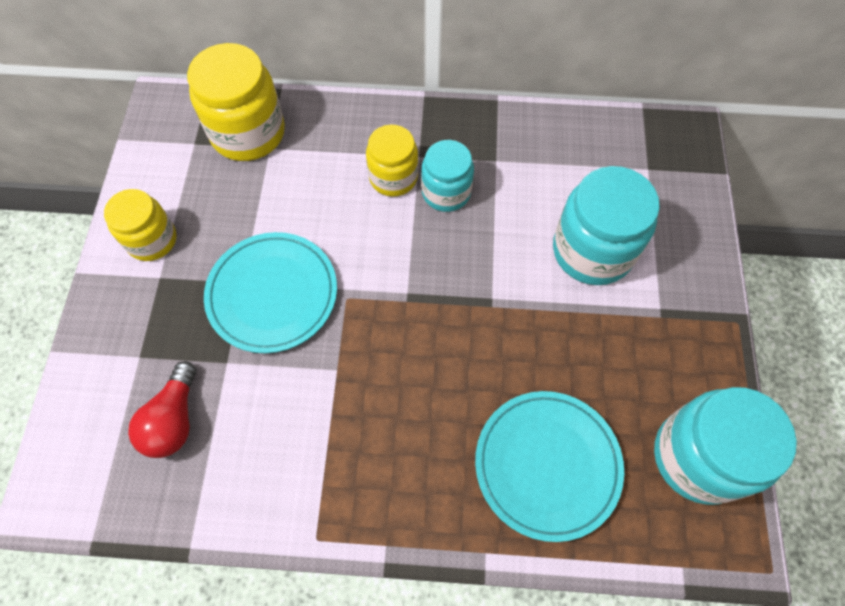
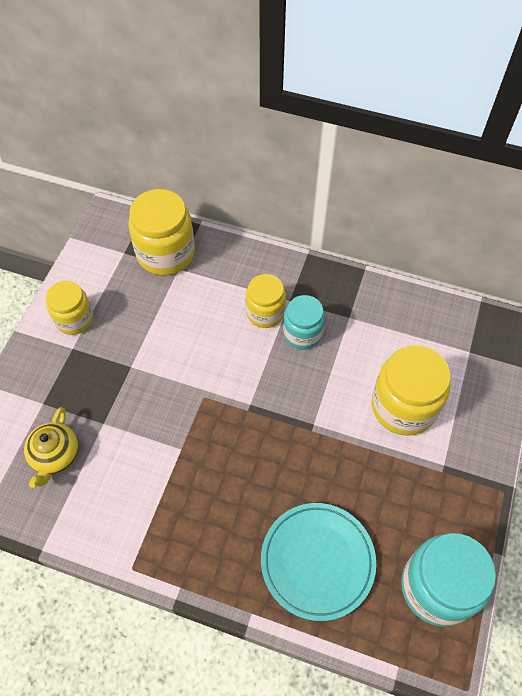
camera: 15 degrees right, 5 degrees down
(174, 420) = (55, 455): red light bulb -> yellow teapot
(272, 294) = (150, 381): turquoise plate -> none
(592, 251) = (403, 406): turquoise jar -> yellow jar

